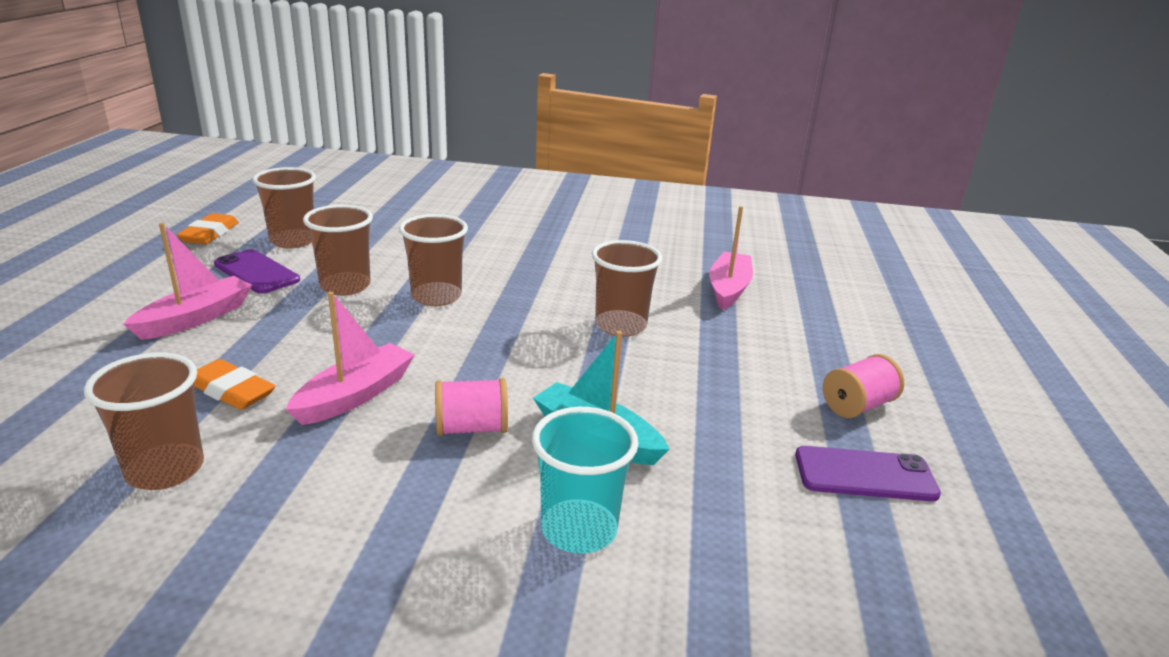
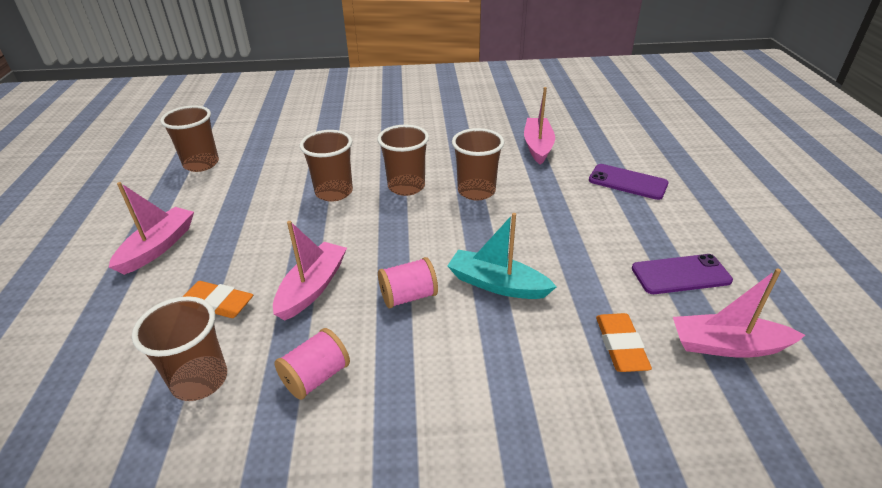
camera: 10 degrees left, 10 degrees up
(209, 234) = (131, 170): orange eraser -> orange eraser (620, 346)
(256, 272) = (186, 197): purple phone -> purple phone (627, 182)
(345, 286) = (261, 196): brown cup -> brown cup (406, 187)
(579, 529) = (515, 358): turquoise cup -> none
(858, 406) = (657, 223): pink spool -> pink spool (316, 377)
(897, 578) = (727, 346): none -> pink boat

